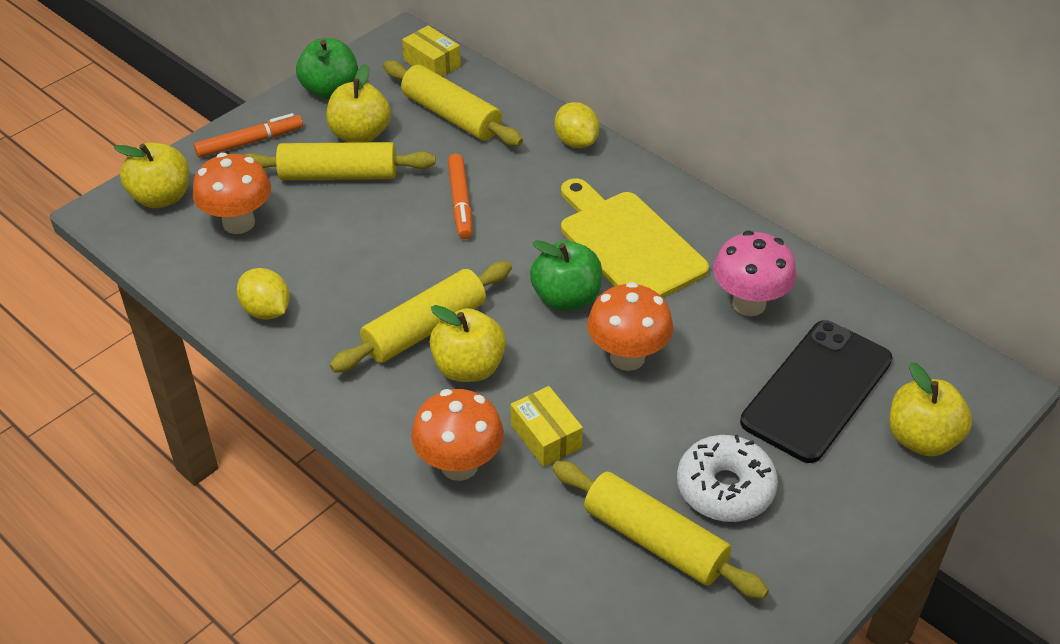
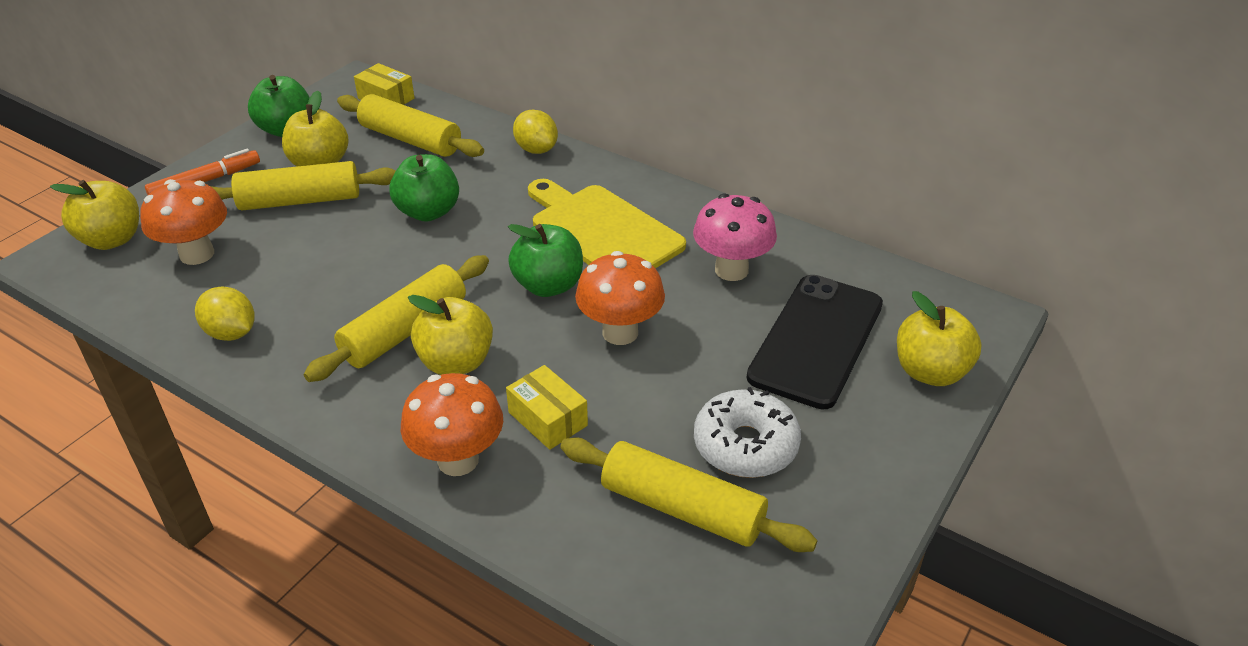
camera: 10 degrees left, 5 degrees down
(460, 202) = (428, 212): orange marker -> green apple

